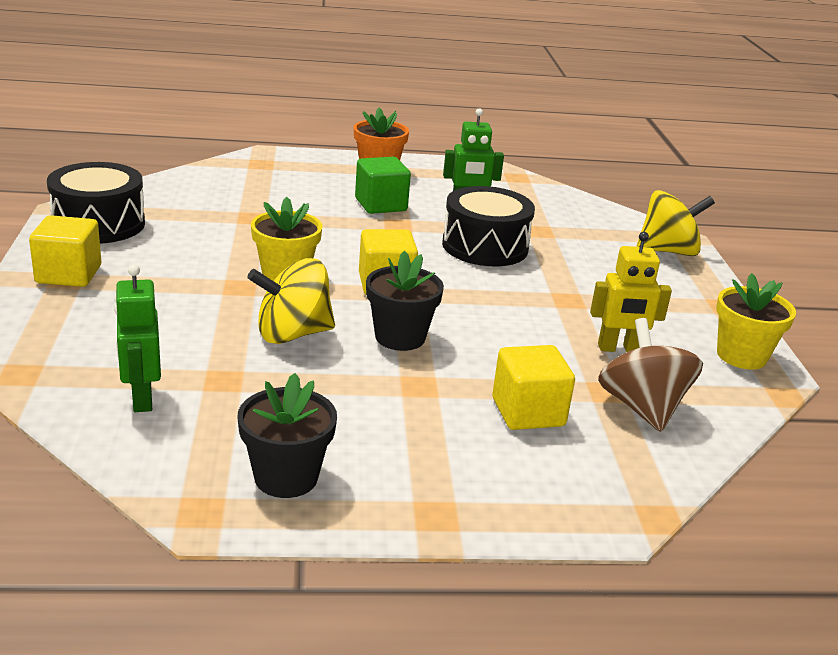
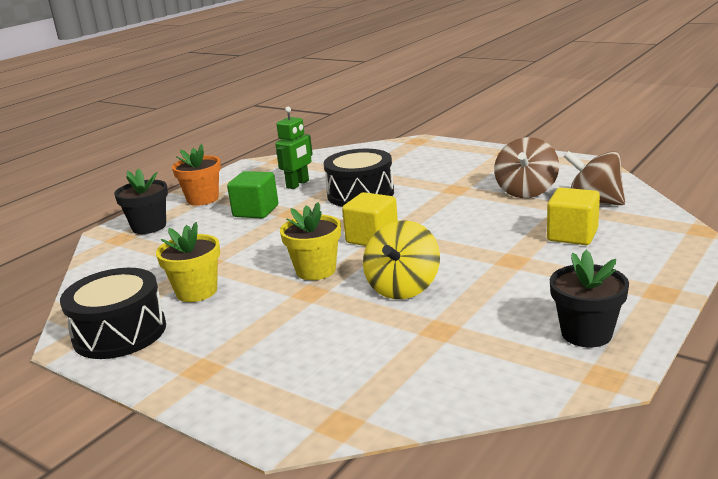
camera: 45 degrees left, 5 degrees down
(68, 274) = (194, 366): yellow cube -> none
(141, 398) = (434, 370): green robot -> none
(400, 337) = (447, 251): black flower pot -> black flower pot (149, 227)
(619, 349) = (526, 191): yellow robot -> brown spinning top
(668, 251) = (431, 147): yellow spinning top -> none
(741, 356) = (563, 164): yellow flower pot -> yellow flower pot (196, 291)

